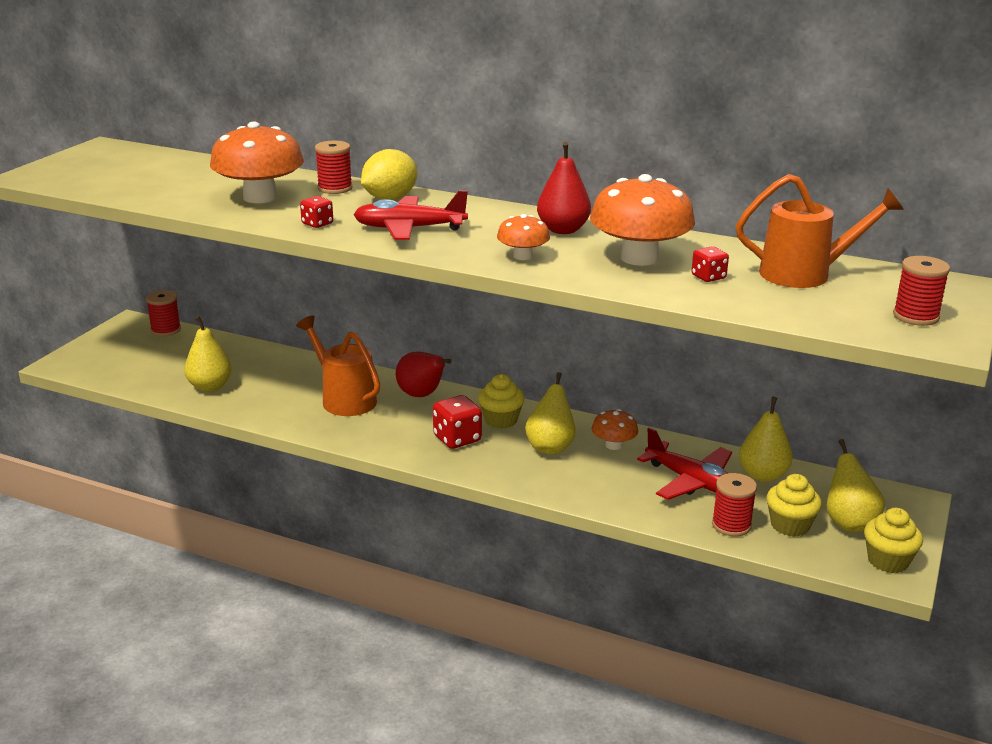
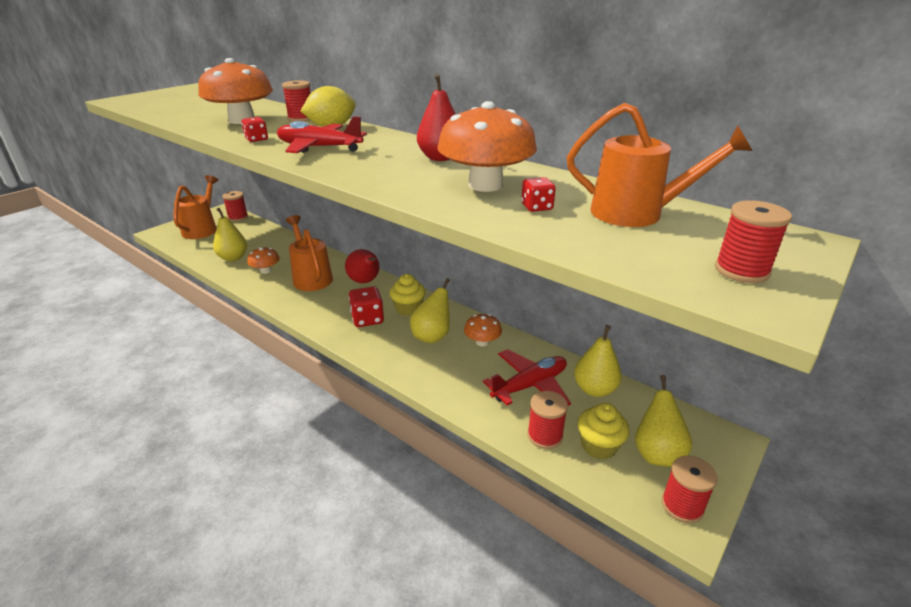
camera: 15 degrees right, 5 degrees up
(124, 352) = (202, 229): none -> orange watering can
(523, 256) = (385, 175): orange mushroom -> orange mushroom (265, 270)
(691, 481) = (530, 386): red plane -> red plane turned 90 degrees counterclockwise
(888, 561) = (682, 506): yellow cupcake -> red spool

